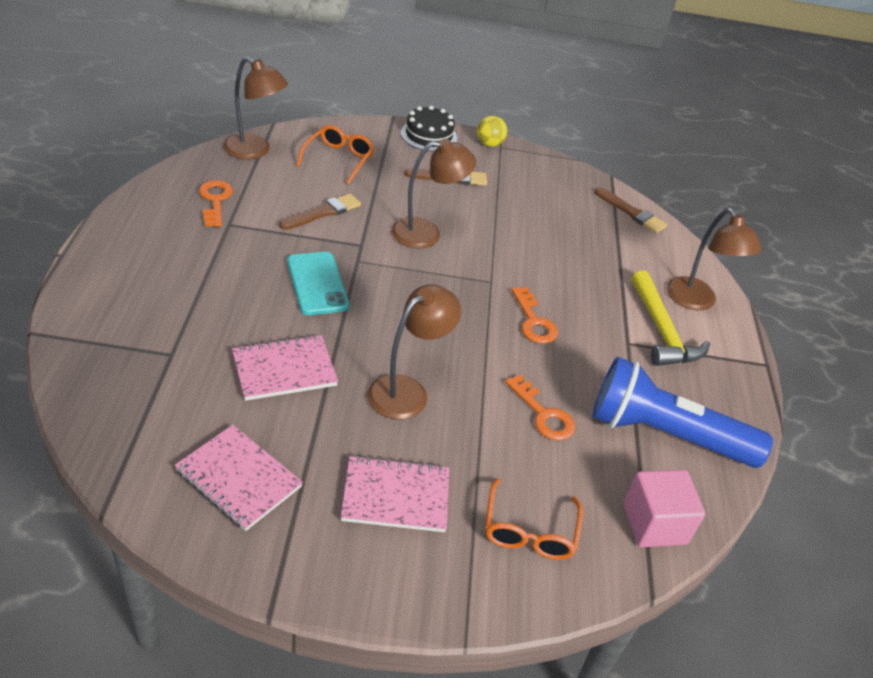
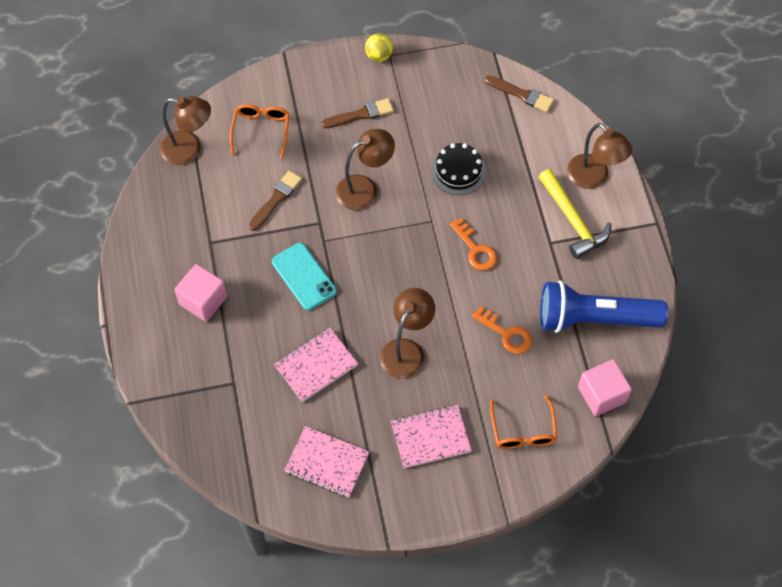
camera: 10 degrees left, 20 degrees up
(187, 268) = (203, 300): none -> pink cube
(215, 201) = (187, 221): orange key -> none
(429, 135) = (323, 66): black cake -> black cake (458, 171)

